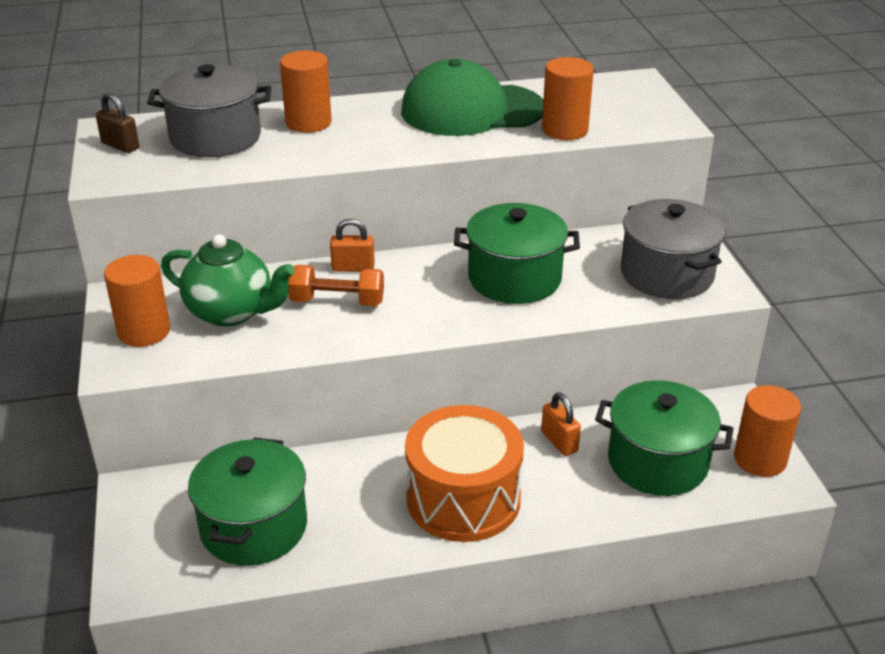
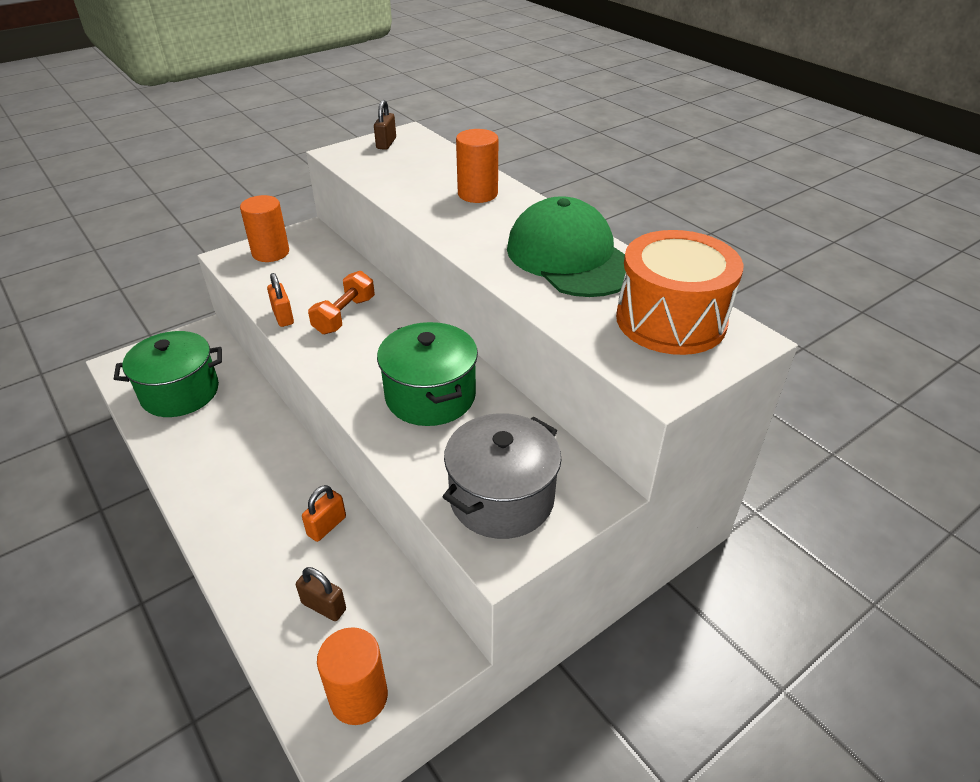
camera: 65 degrees right, 5 degrees up
(215, 137) = (423, 168): grey pot -> none
(231, 312) = (308, 276): green teapot -> none
(337, 301) = (344, 315): orange dumbbell -> orange dumbbell turned 45 degrees clockwise
(353, 268) = (395, 308): orange padlock -> orange padlock (283, 316)
(463, 498) = (236, 487): orange drum -> orange drum (670, 320)
(565, 130) = (578, 317): orange cylinder -> none
(657, 462) = (324, 606): green pot -> brown padlock

